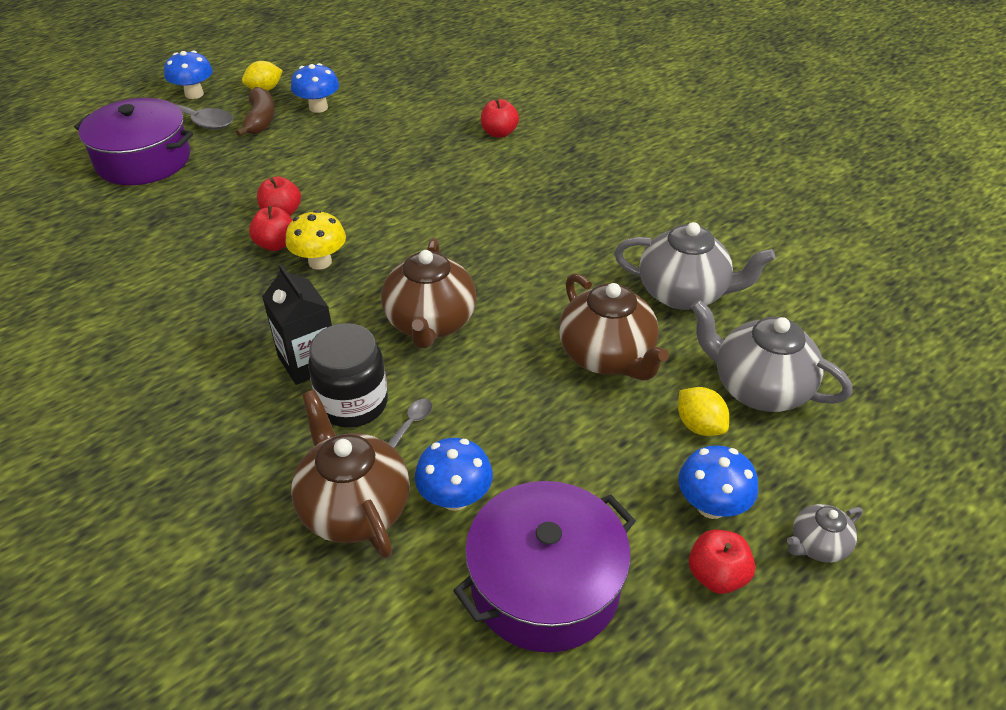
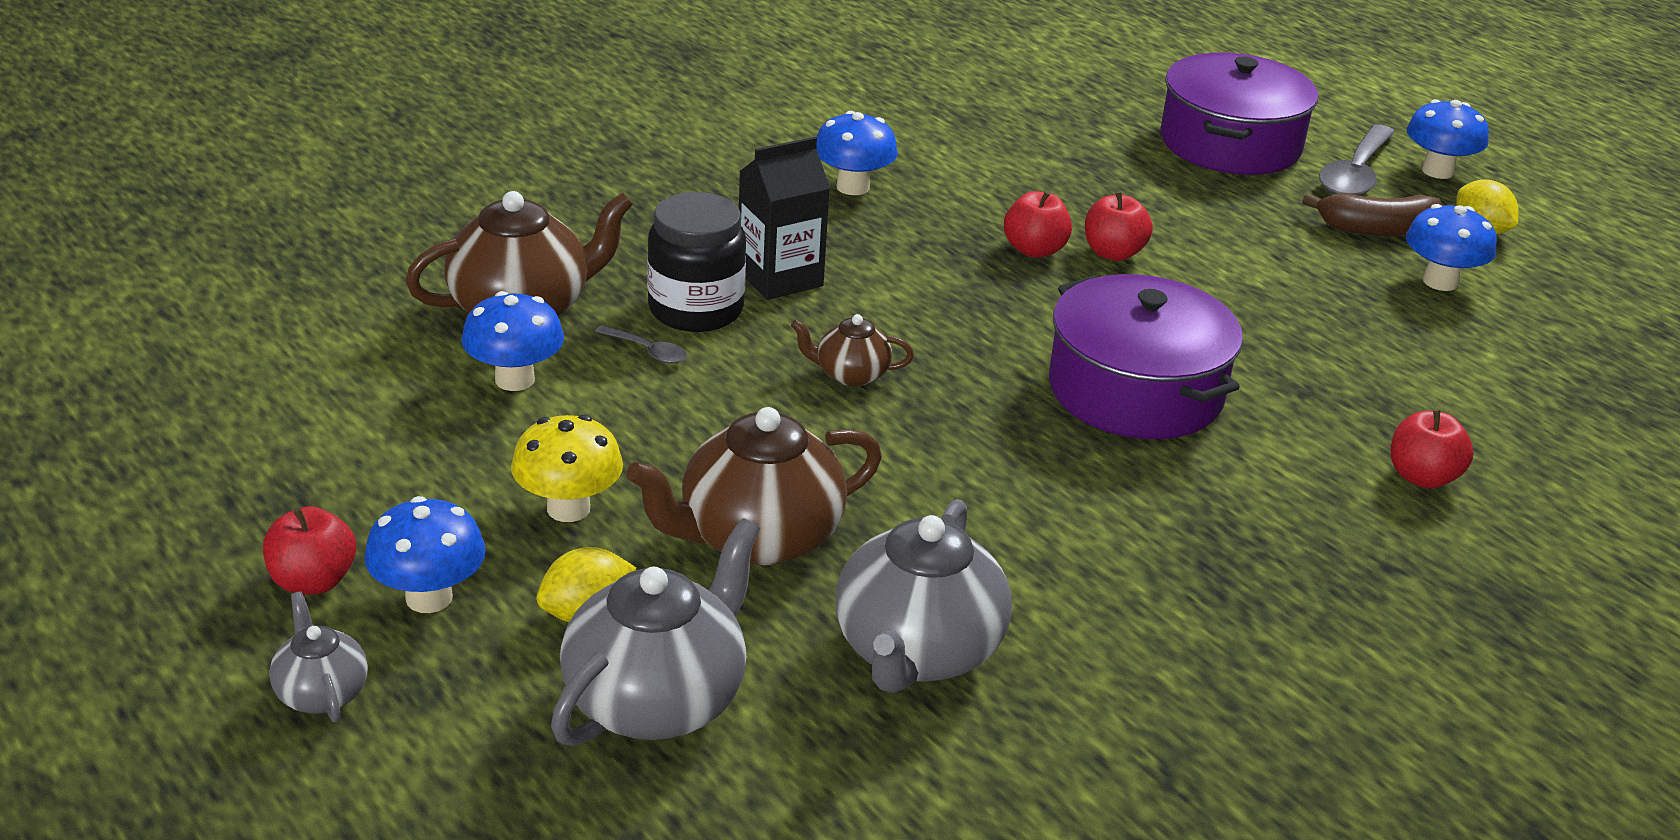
camera: 90 degrees right, 10 degrees down
(176, 328) = (853, 187): none -> blue mushroom
(320, 262) = (994, 285): yellow mushroom -> yellow mushroom (568, 508)
(430, 323) = (850, 374): brown teapot -> brown teapot, size x0.51
(545, 584) = (359, 437): purple pot -> purple pot (1135, 390)

